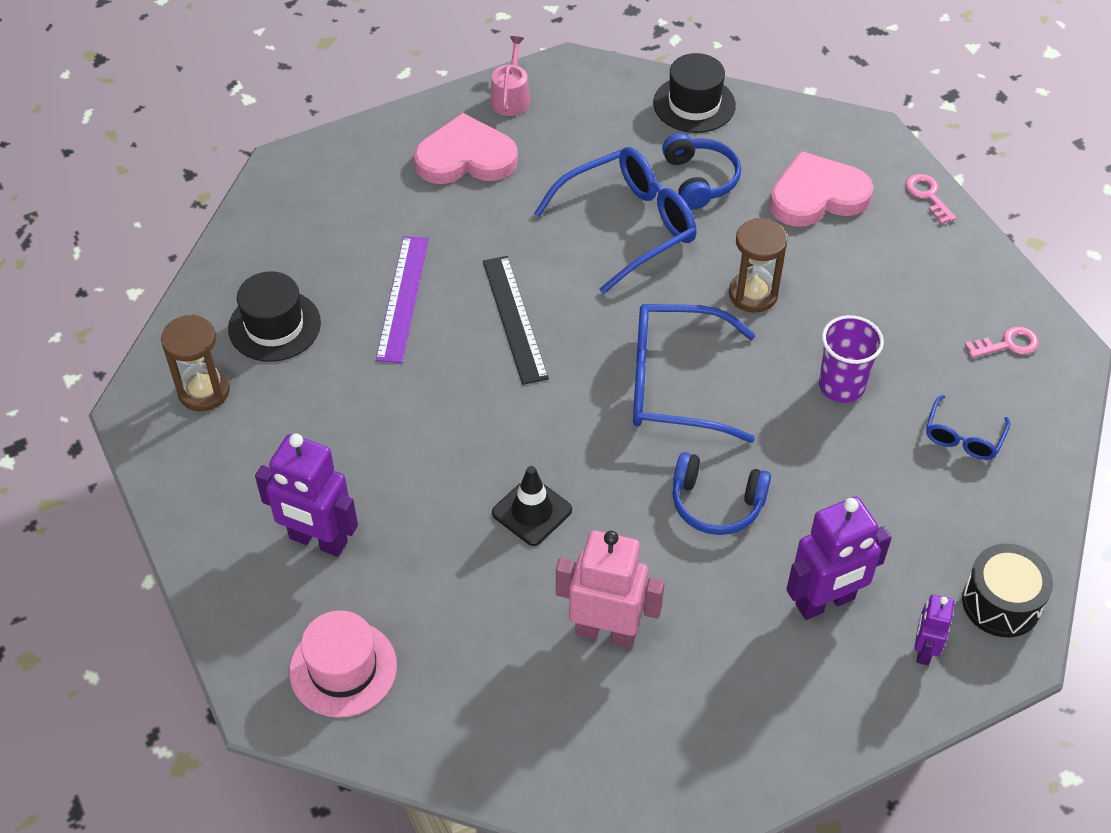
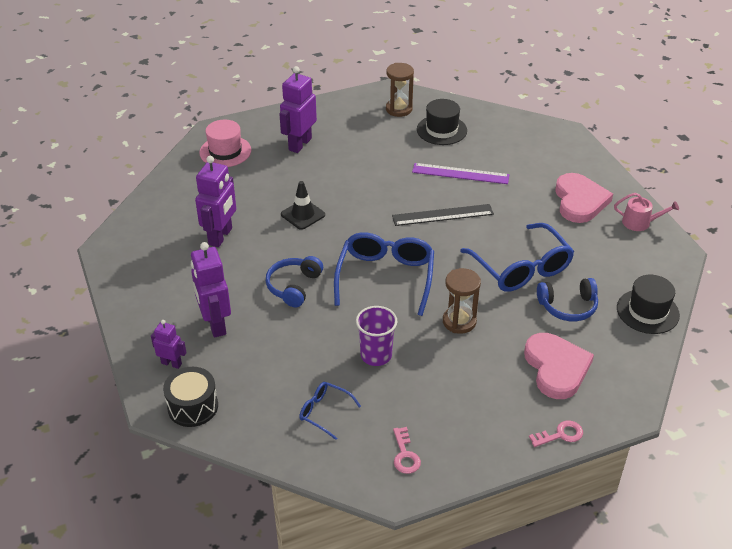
camera: 95 degrees right, 10 degrees down
(606, 632) = (221, 236): pink robot -> purple robot

